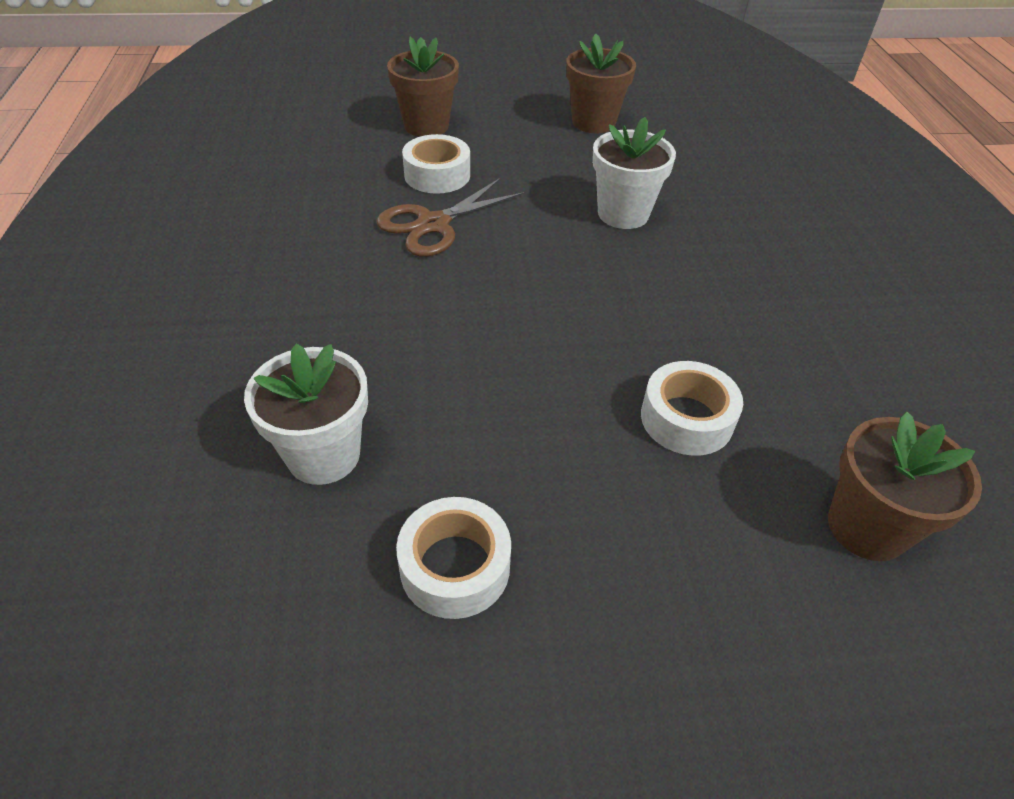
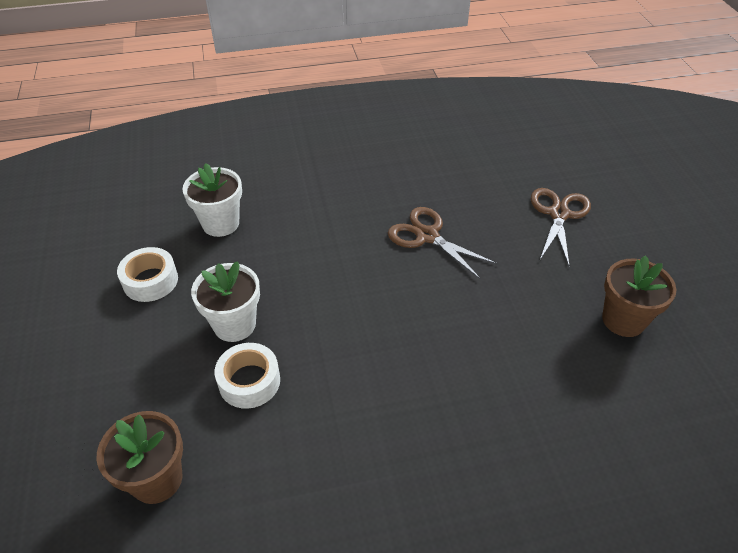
camera: 85 degrees right, 0 degrees up
(426, 126) = (558, 214): brown flower pot -> brown scissors
(437, 175) = (490, 229): white tape -> none
(623, 214) = (477, 344): white flower pot -> white flower pot (234, 325)

